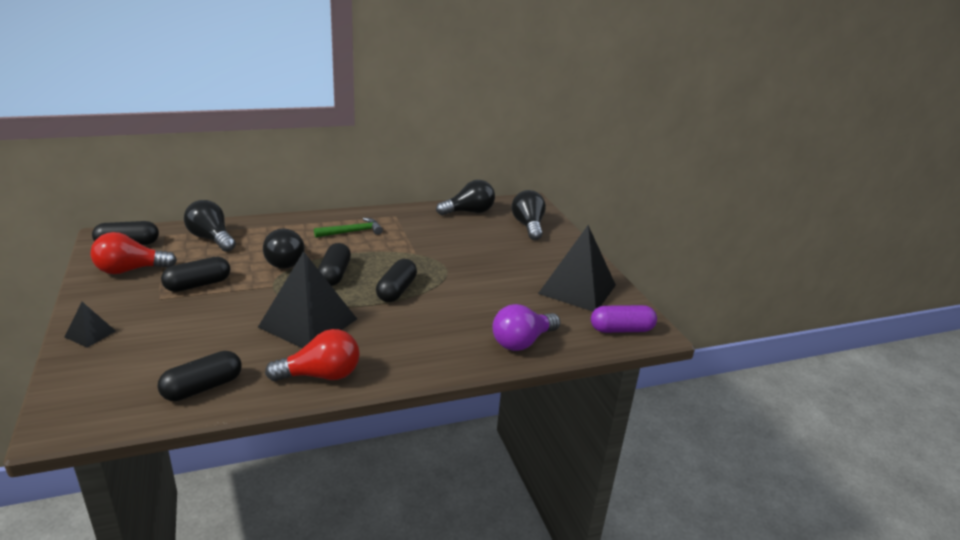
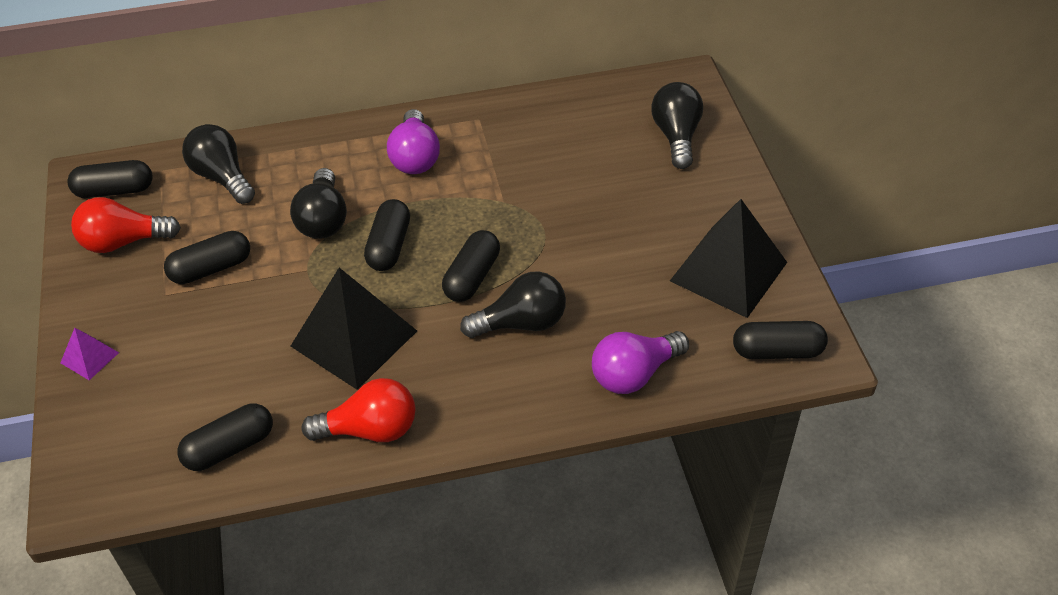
camera: 10 degrees right, 20 degrees up
(90, 334) = (89, 357): black pyramid -> purple pyramid
(352, 232) = (415, 157): green hammer -> purple light bulb
(469, 212) = (589, 107): black light bulb -> black light bulb (521, 323)
(621, 329) = (777, 351): purple capsule -> black capsule

